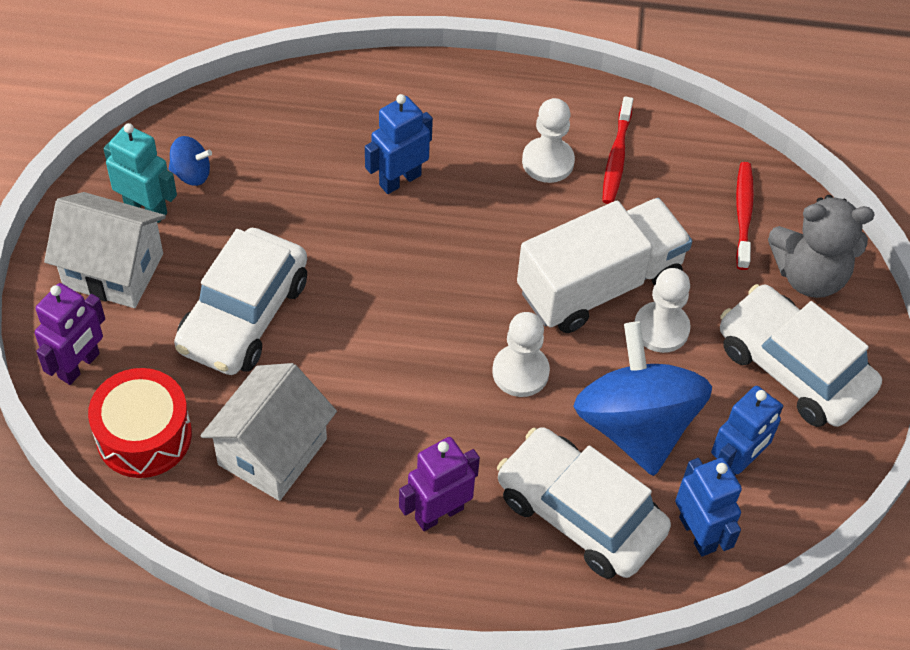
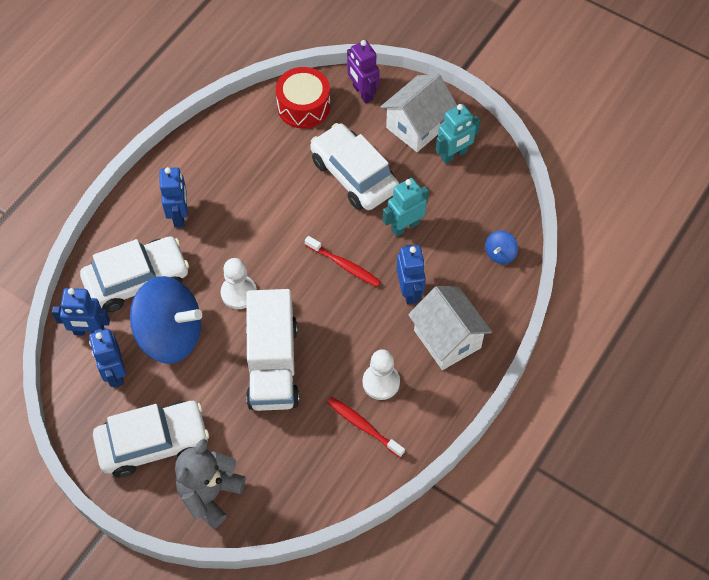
camera: 120 degrees right, 5 degrees up
(191, 173) = (469, 185): blue spinning top -> blue spinning top (500, 253)
(272, 452) = (260, 157): white house -> white house (447, 339)
(300, 221) = (405, 226): none -> turquoise robot
(438, 513) = (179, 215): purple robot -> blue robot
(661, 329) = (223, 383): white pawn -> none
(743, 214) = (277, 480): red toothbrush -> red toothbrush (344, 265)

